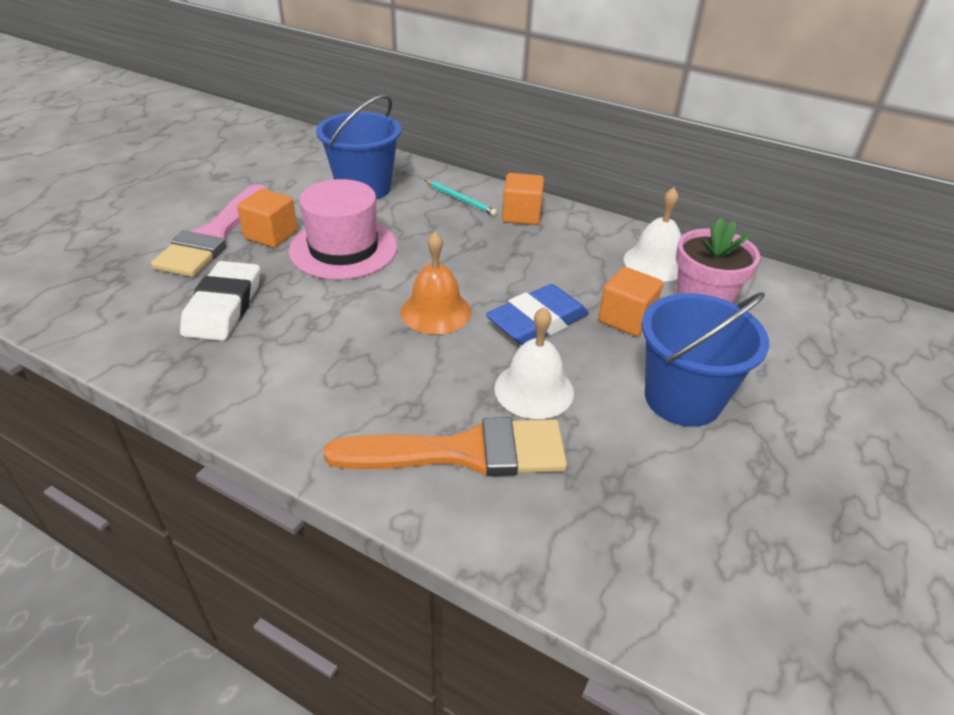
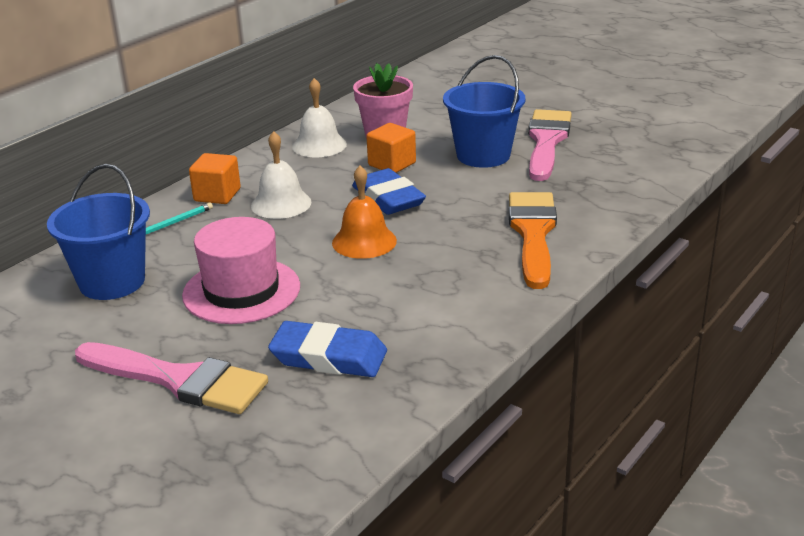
camera: 80 degrees left, 10 degrees down
(224, 307) = (329, 357): white eraser -> blue eraser
(271, 235) = (193, 339): orange cube -> none
(534, 389) = (470, 205): white bell -> white bell (281, 204)
(761, 469) = (546, 141): none -> pink brush

